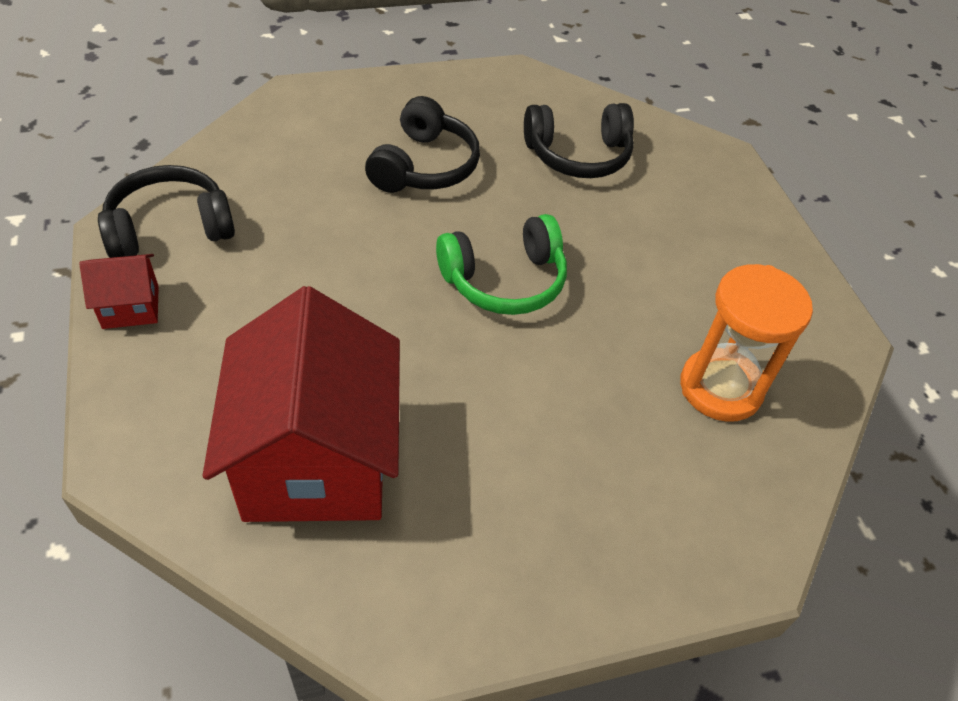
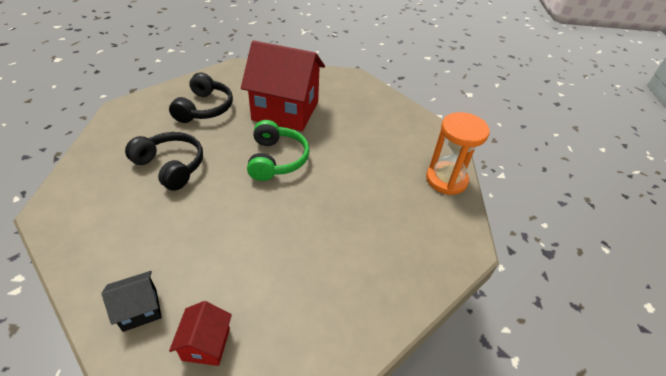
camera: 70 degrees left, 5 degrees down
(170, 228) = (140, 309): black headphones -> black house
(316, 461) = (364, 262): red house -> red house (285, 111)
(720, 388) = (367, 115): orange hourglass -> orange hourglass (446, 180)

